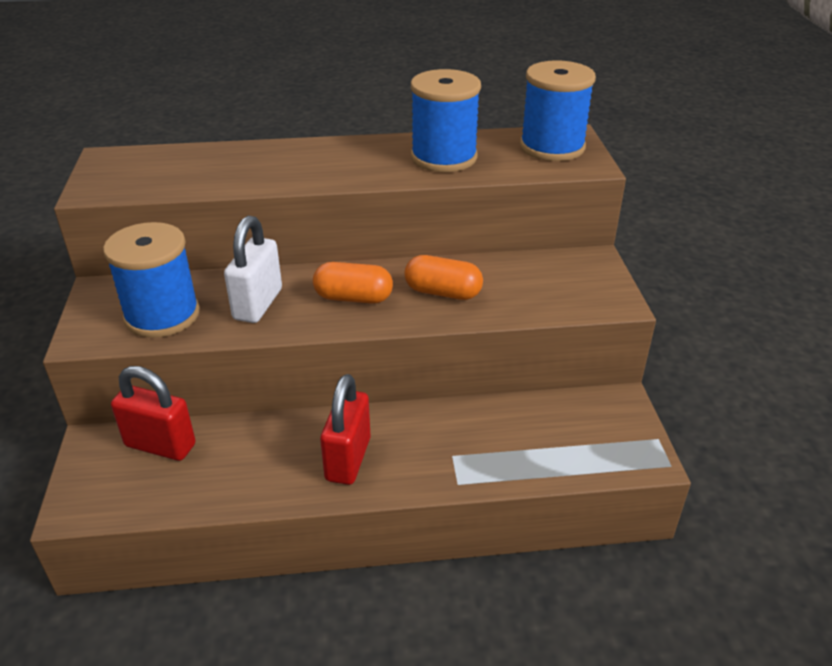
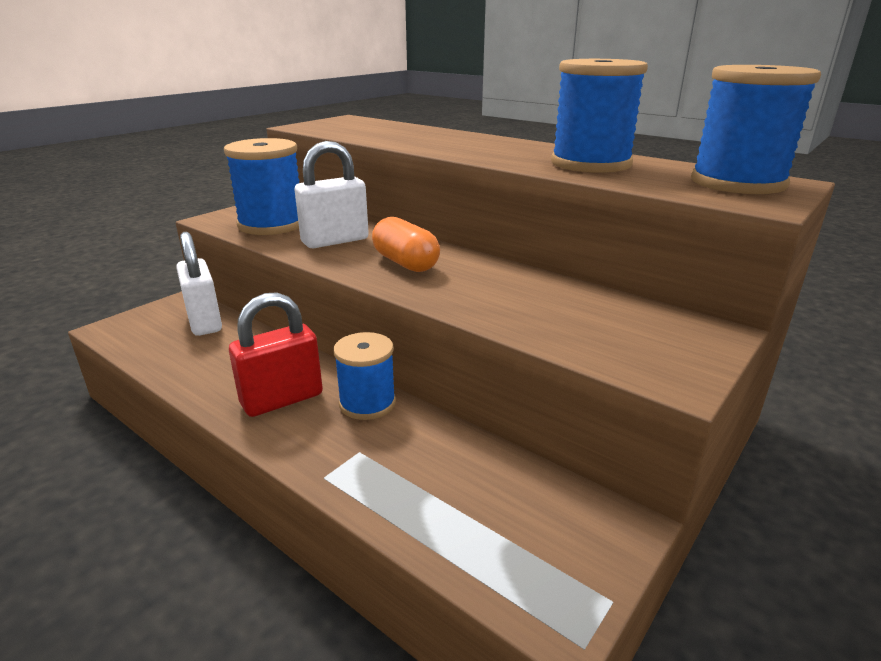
camera: 45 degrees right, 10 degrees down
(160, 445) = (204, 322): red padlock -> white padlock
(407, 423) = (367, 403): none -> blue spool
(443, 292) = (486, 289): orange capsule -> none

